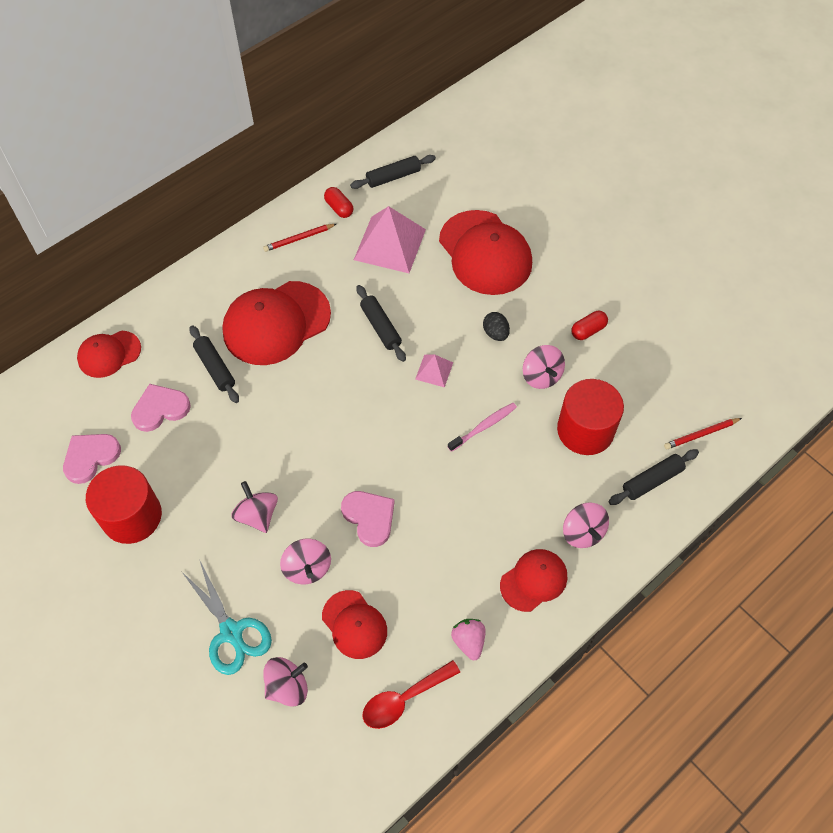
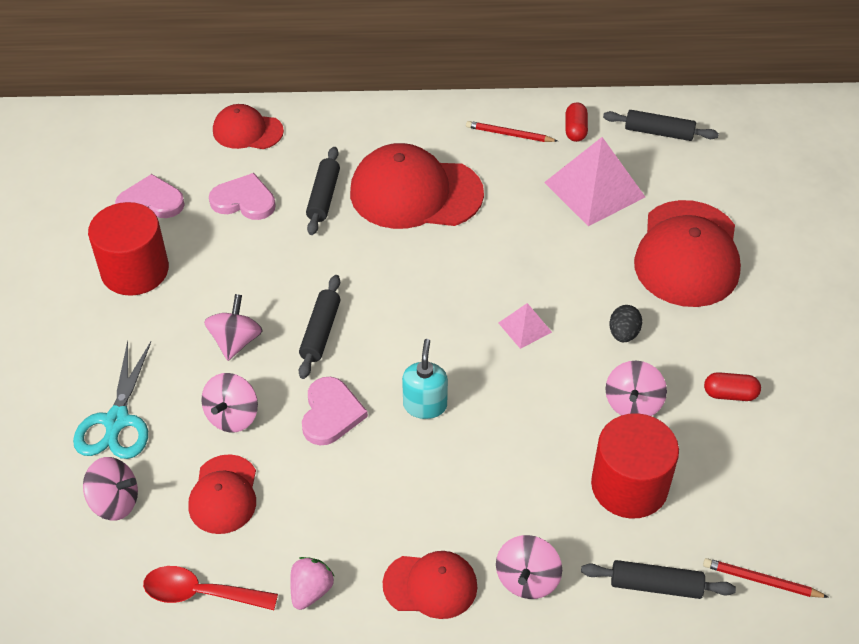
camera: 40 degrees right, 10 degrees down
(381, 327) = (511, 256): black rolling pin -> black rolling pin (320, 332)
(422, 468) = (425, 405): none -> turquoise soap dispenser
(484, 427) = (524, 410): pink toothbrush -> none

